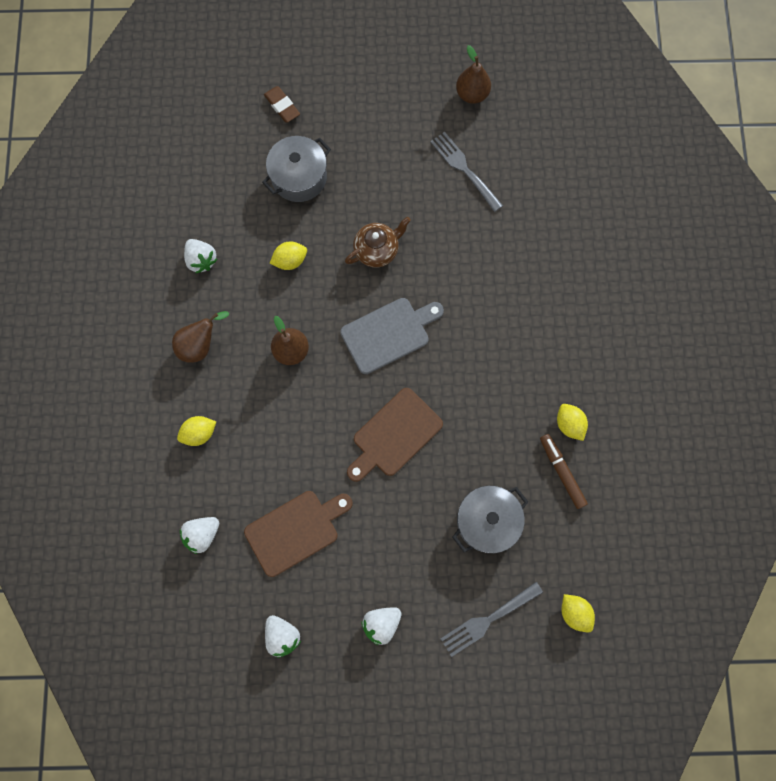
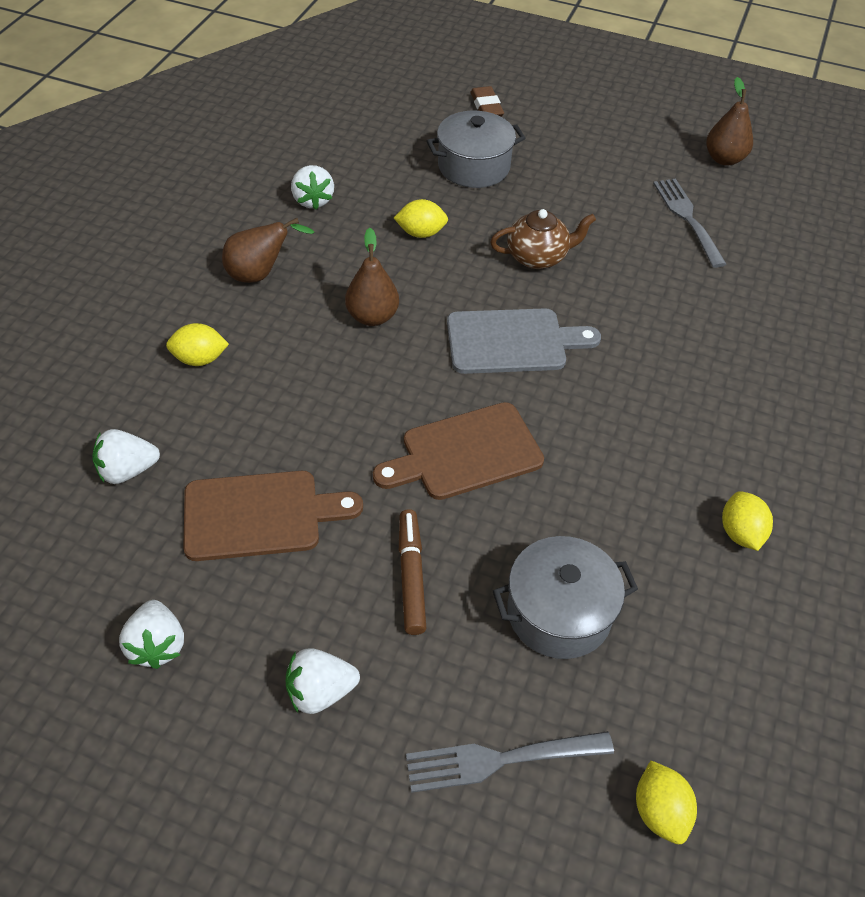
camera: 20 degrees right, 25 degrees down
(561, 472) = (707, 591): brown marker -> brown marker (411, 576)

